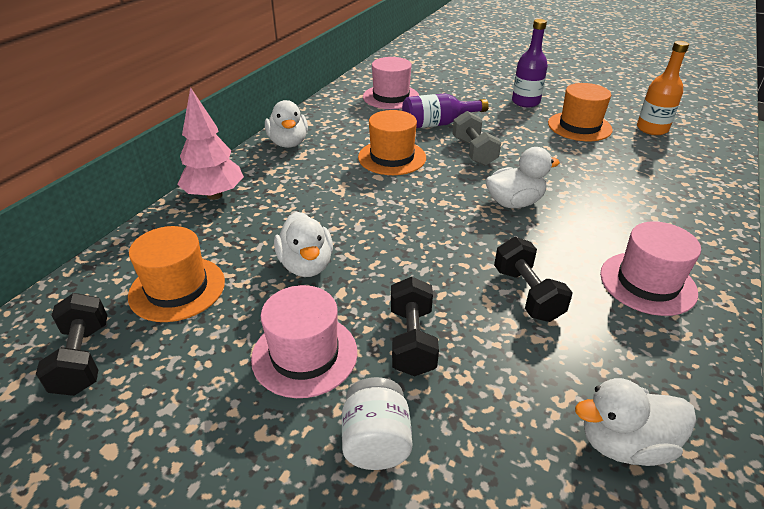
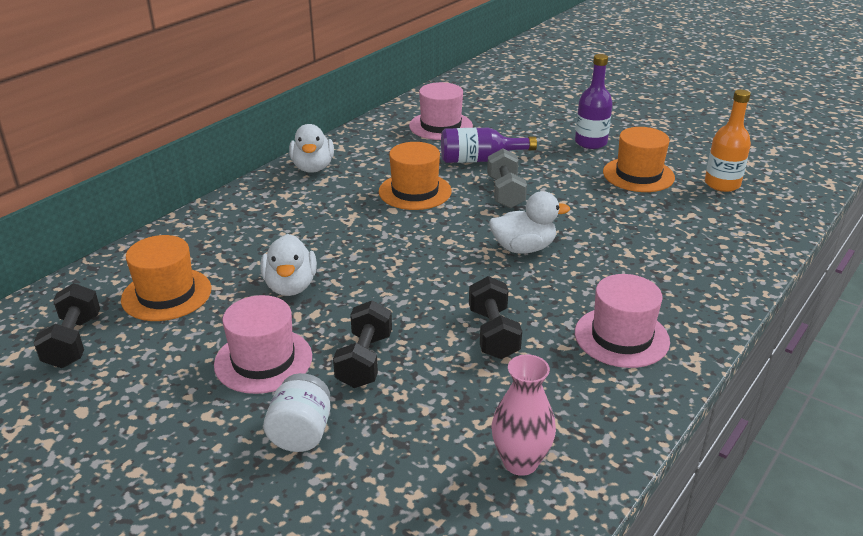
camera: 10 degrees right, 5 degrees down
(215, 195) = (223, 214): pink tree -> none
(624, 443) = (520, 462): white duck -> pink vase

